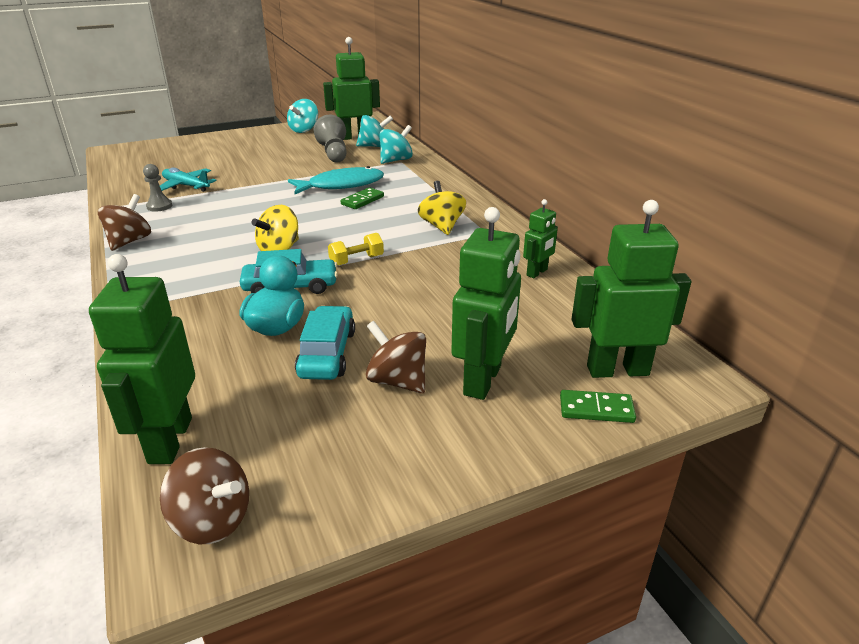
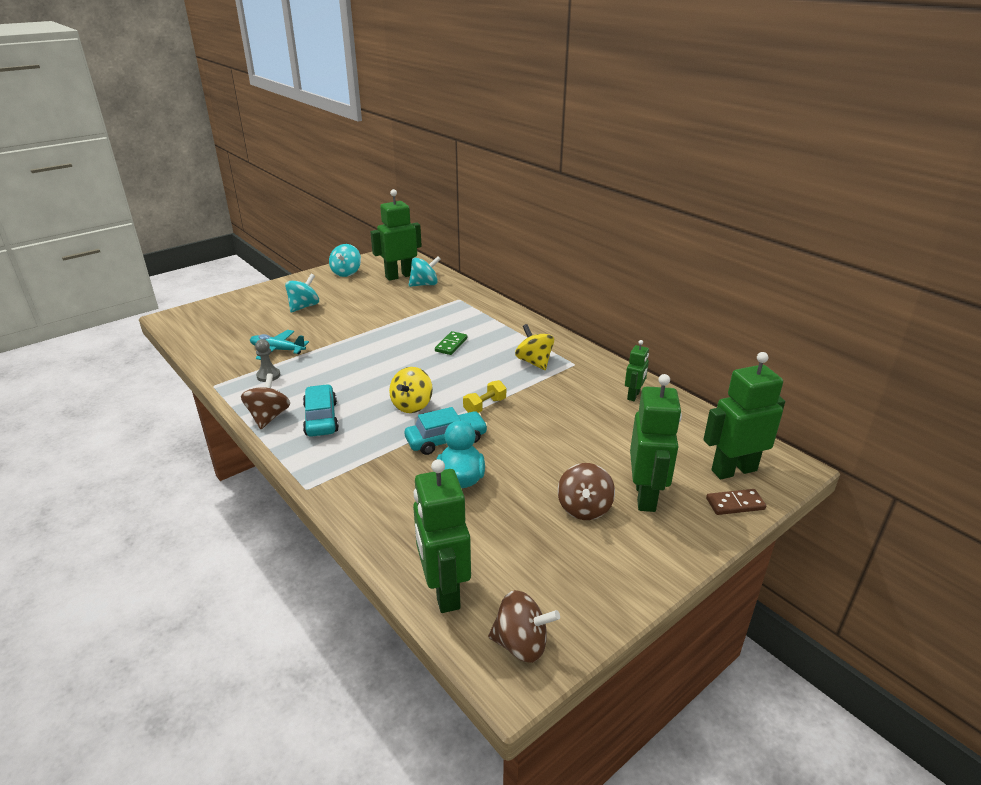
camera: 15 degrees left, 0 degrees up
(327, 353) = (516, 495): turquoise car -> turquoise car (321, 418)
(333, 153) = (392, 296): grey pawn -> none
(341, 185) = (422, 331): turquoise fish -> none
(396, 160) = (453, 298): turquoise spinning top -> turquoise spinning top (304, 306)
(397, 381) = (584, 508): brown spinning top -> brown spinning top turned 105 degrees counterclockwise
(596, 409) = (735, 504): green domino -> brown domino

